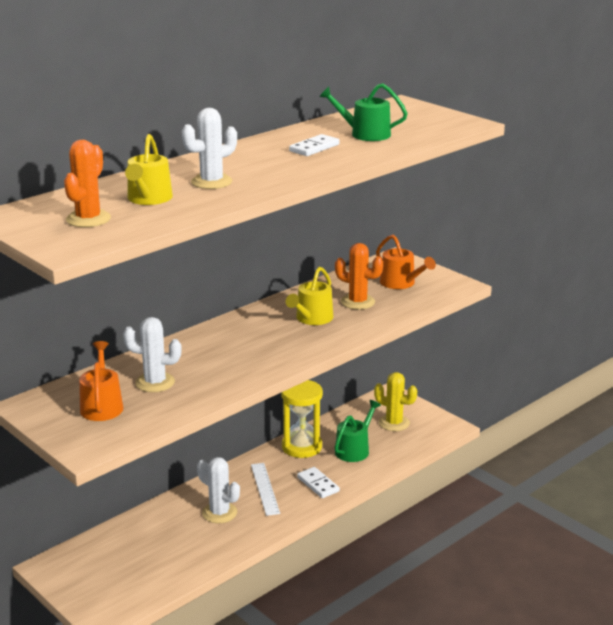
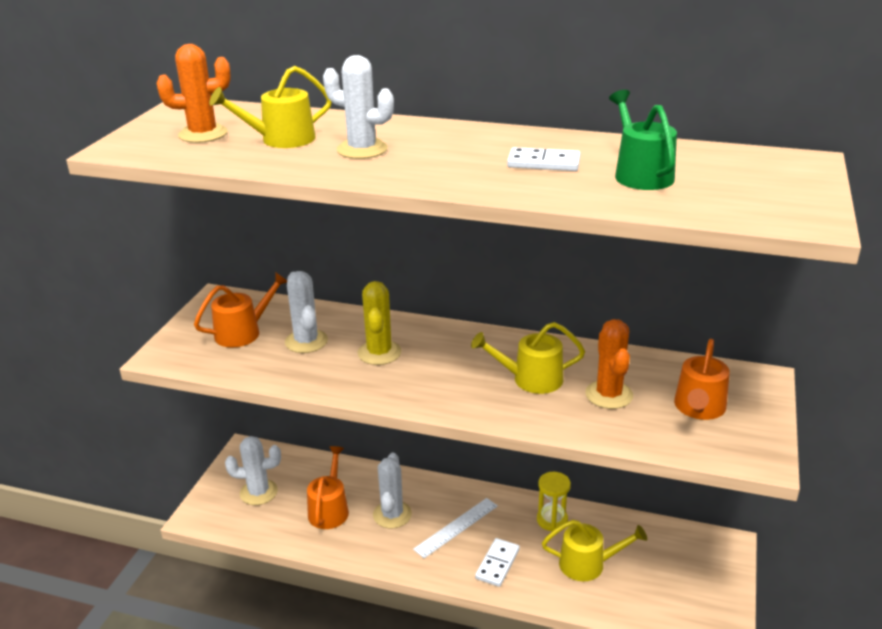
camera: 60 degrees right, 5 degrees up
(113, 573) = (258, 492): none -> white cactus
(179, 541) = (329, 509): none -> orange watering can
(302, 447) = (552, 520): yellow hourglass -> yellow hourglass, size x0.63
(354, 449) = (588, 564): green watering can -> yellow watering can
(394, 423) = (674, 575): yellow cactus -> yellow cactus (379, 353)

